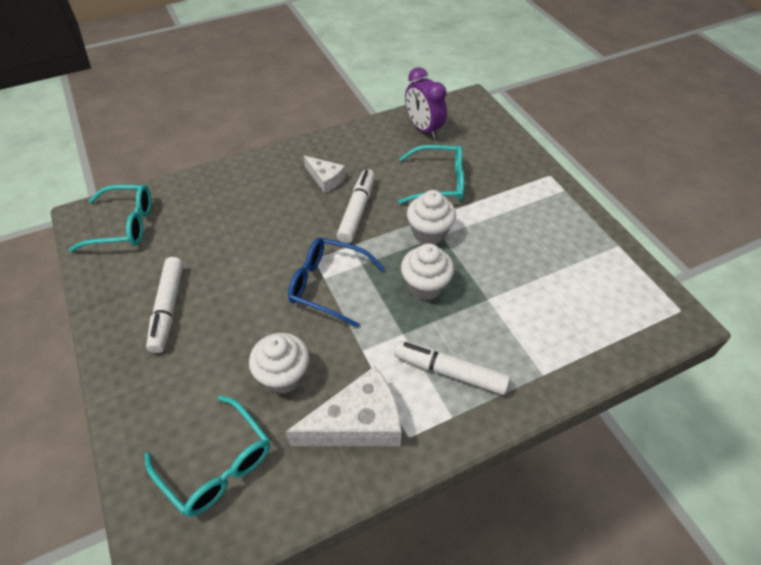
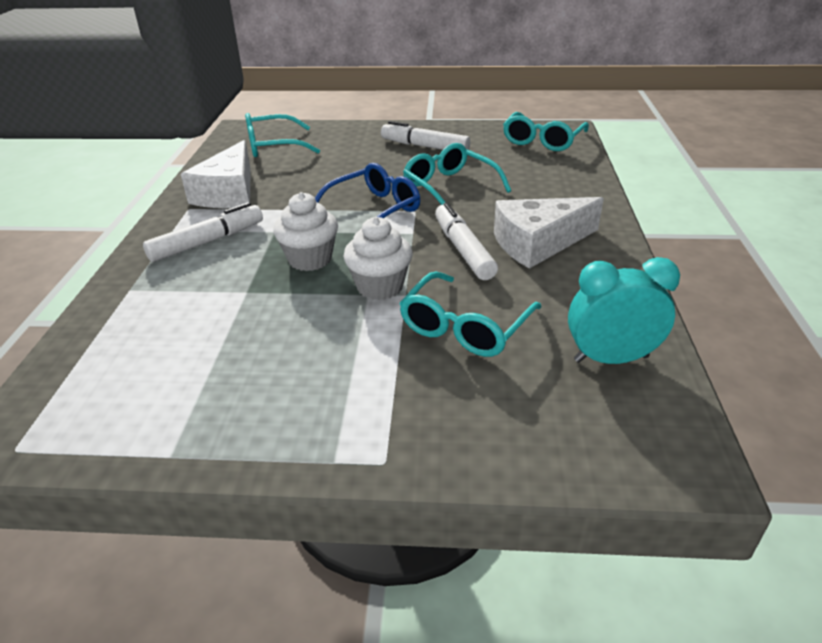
camera: 120 degrees right, 15 degrees down
(259, 254) = (449, 187): none -> turquoise glasses
(283, 376) = (307, 175): white cupcake -> none
(325, 179) = (538, 243): white cheese -> white cheese, size x1.74
(357, 211) = (463, 250): white marker -> white marker turned 150 degrees counterclockwise
(423, 129) = (611, 359): purple clock -> turquoise clock

